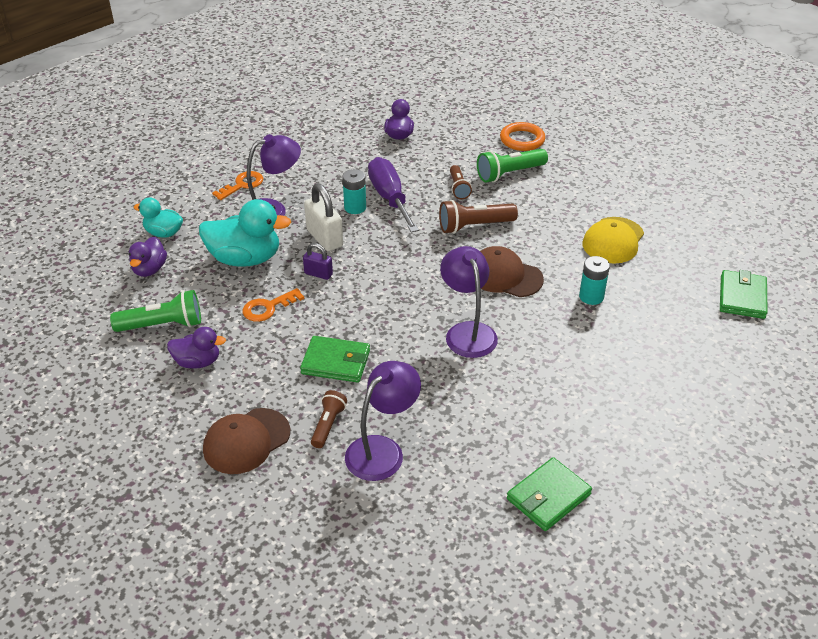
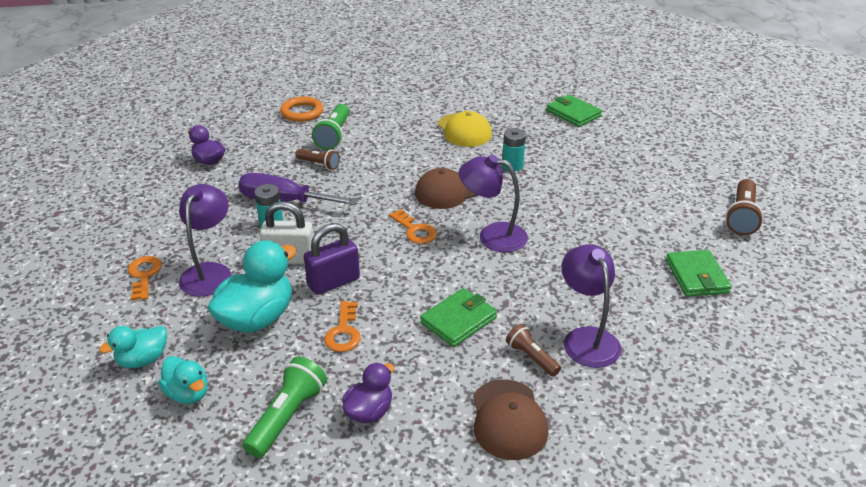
camera: 55 degrees left, 5 degrees down
(149, 269) = (188, 393): purple duck -> turquoise duck
(318, 274) = (333, 282): purple padlock -> purple padlock, size x1.72
(426, 284) = (415, 230): none -> orange key
(474, 226) = (374, 178): brown flashlight -> brown flashlight (741, 217)

